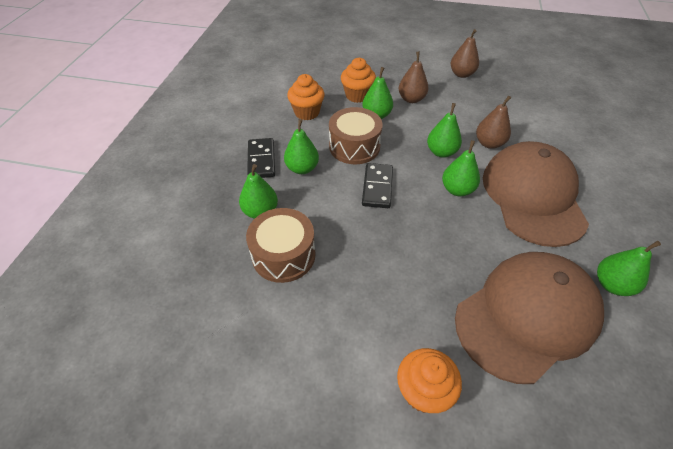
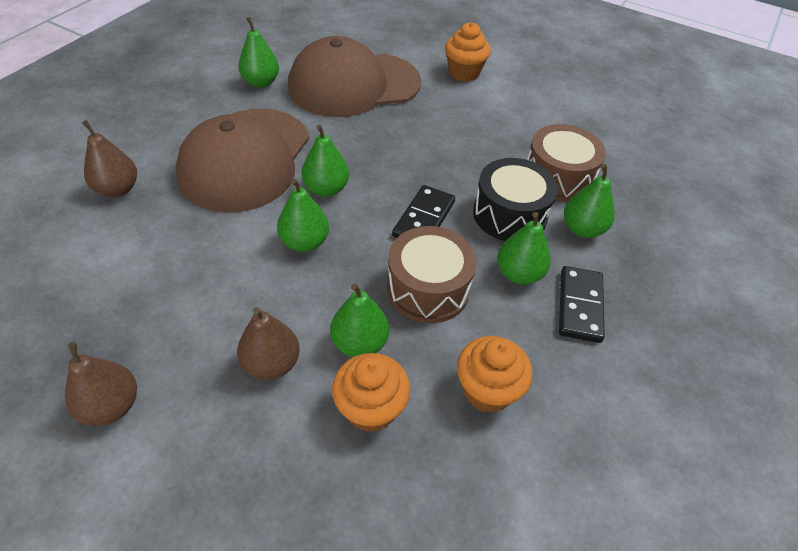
camera: 165 degrees left, 0 degrees up
(317, 208) = (509, 214): none -> black drum
(489, 143) = (225, 236): brown pear -> brown pear (118, 189)

